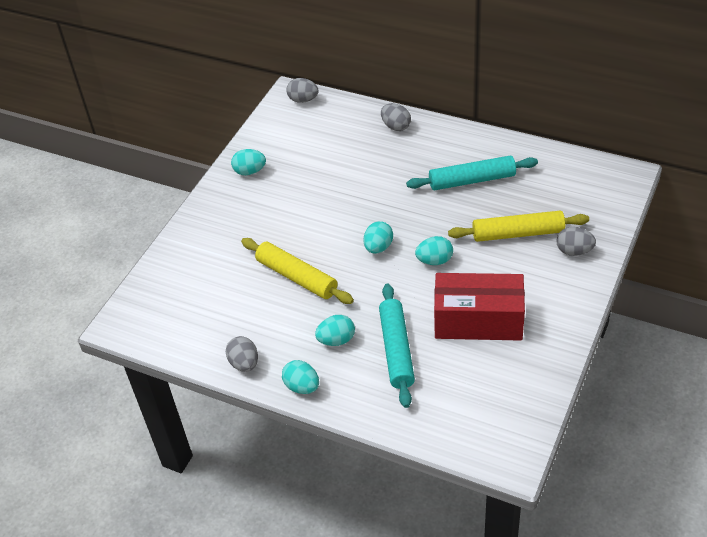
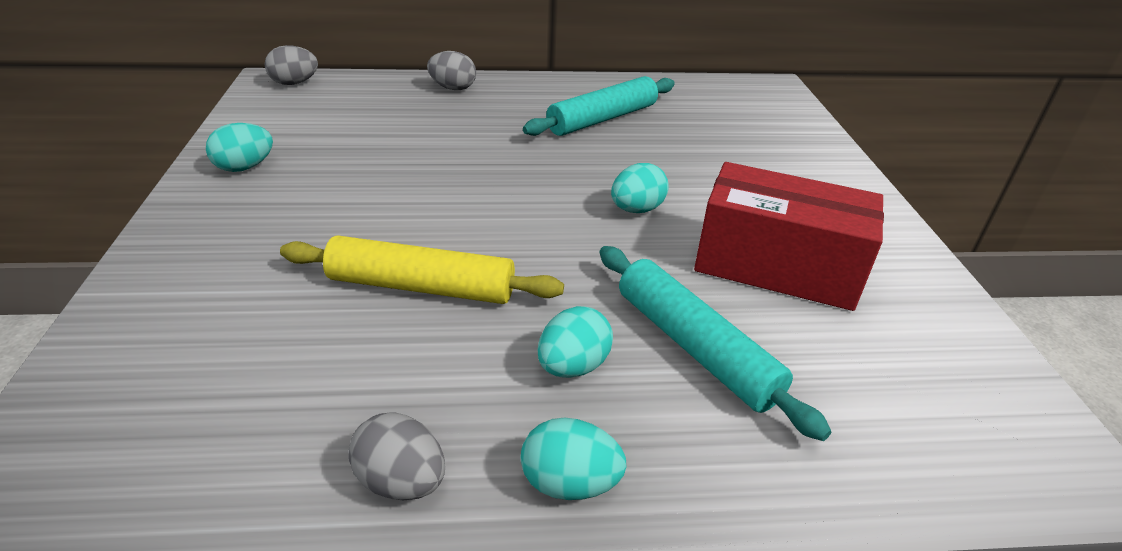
camera: 35 degrees left, 10 degrees down
(378, 247) = (536, 213): turquoise egg -> none
(478, 321) = (777, 267): red box -> red box turned 45 degrees clockwise
(518, 233) = (716, 157): yellow rolling pin -> none
(574, 251) = (803, 159): grey egg -> none

